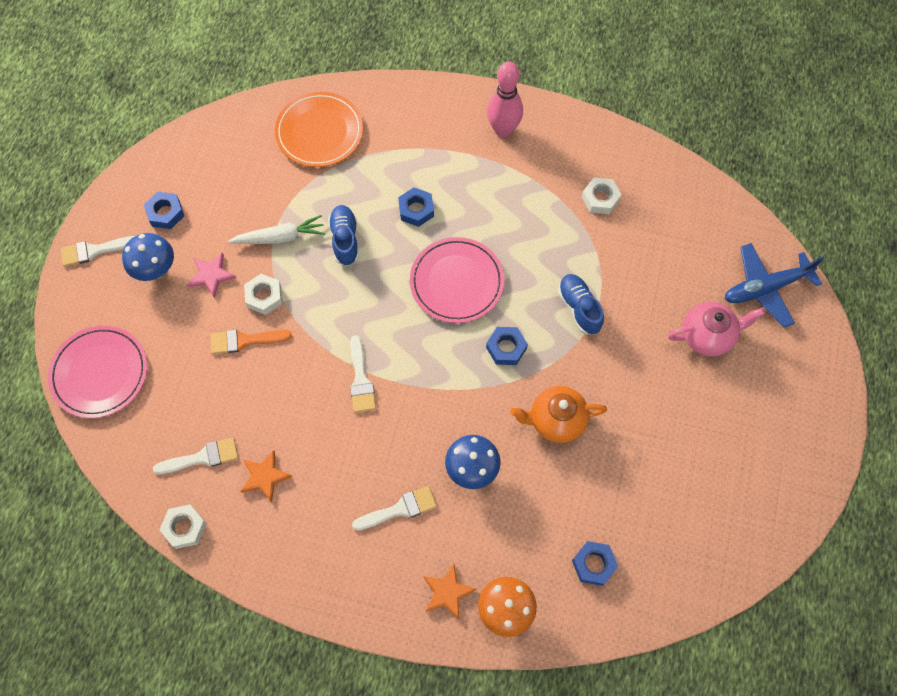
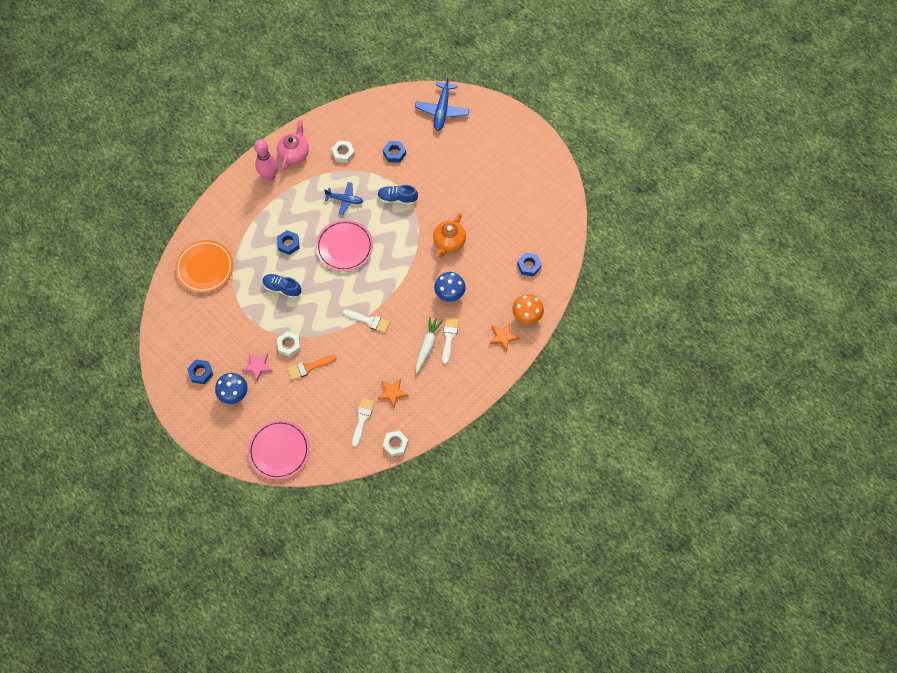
camera: 60 degrees left, 0 degrees up
(94, 251) = (199, 421): white brush -> none
(244, 340) = (309, 367): orange brush -> orange brush turned 45 degrees clockwise
(280, 237) = (258, 320): white carrot -> white carrot (427, 346)
(506, 348) = (396, 244): blue nut -> blue nut (394, 153)
(530, 241) = (345, 200): none -> blue plane
(707, 336) = (449, 150): pink teapot -> pink teapot (294, 153)

